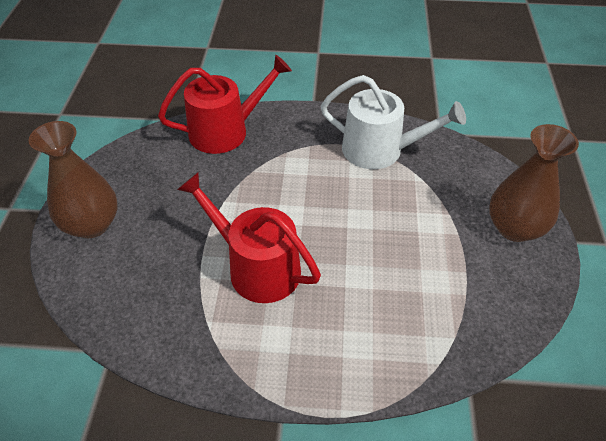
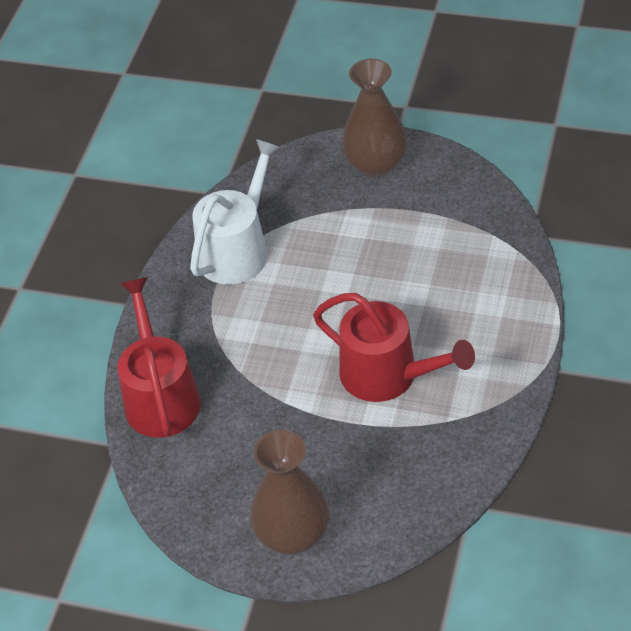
camera: 75 degrees left, 0 degrees up
(257, 267) = (387, 375): red watering can -> red watering can turned 105 degrees counterclockwise

